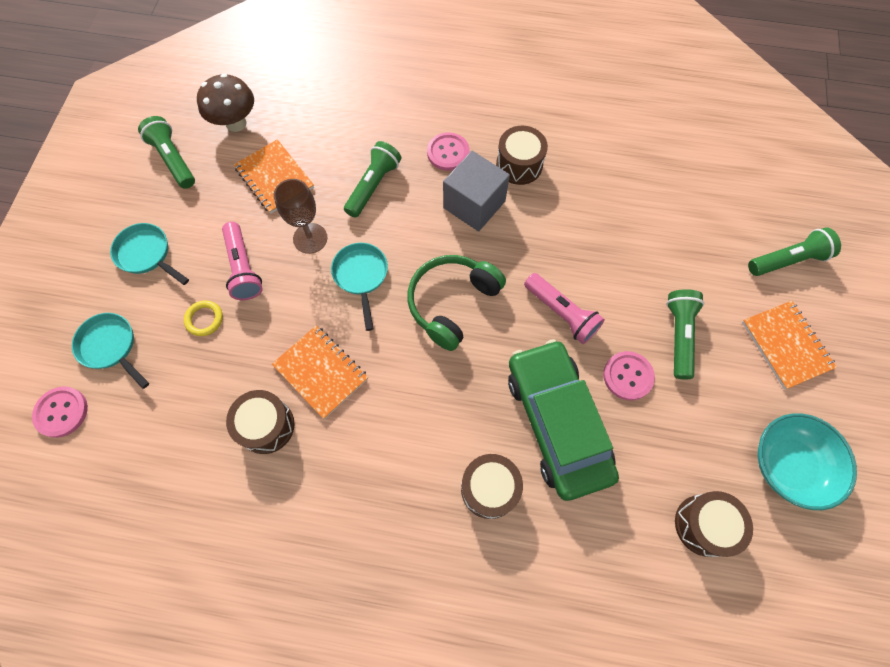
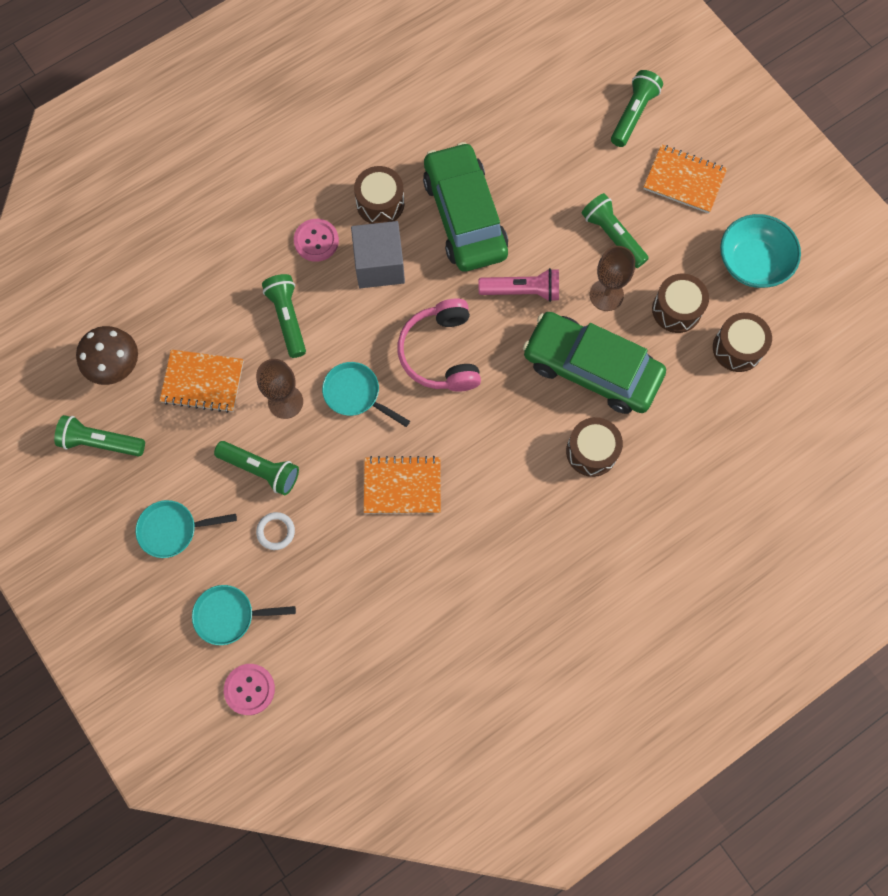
camera: 45 degrees left, 5 degrees up
(204, 319) = (276, 531): yellow ring -> white ring
(243, 268) = (261, 470): pink flashlight -> green flashlight
(266, 426) = (405, 555): brown drum -> brown drum (676, 309)
(452, 303) = (441, 353): green headphones -> pink headphones
(572, 223) = (465, 216): none -> green car
(628, 376) = (606, 295): pink button -> brown goblet

